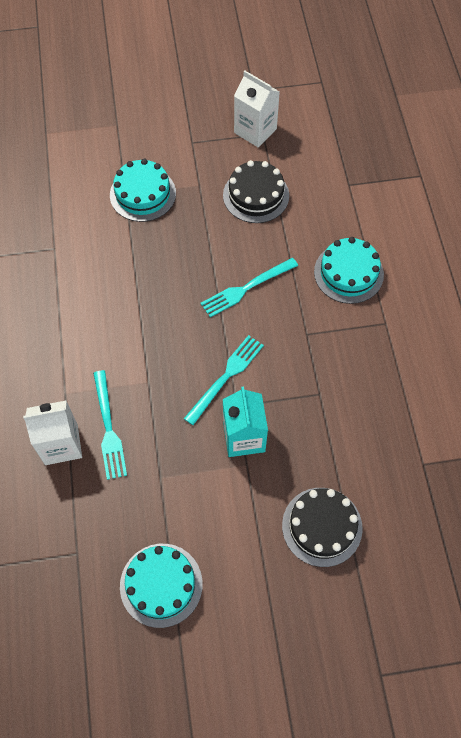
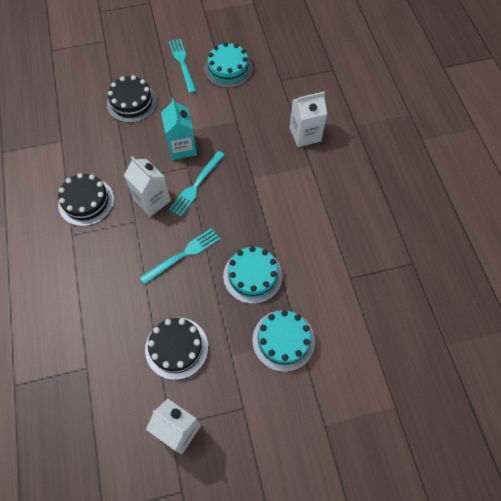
camera: 175 degrees right, 0 degrees up
(108, 428) = (275, 146): turquoise fork -> turquoise fork (182, 63)
(285, 360) = (152, 200): none -> white carton
(348, 273) = (96, 275): turquoise cake -> turquoise cake (252, 275)
(373, 365) = (86, 201): none -> black cake

